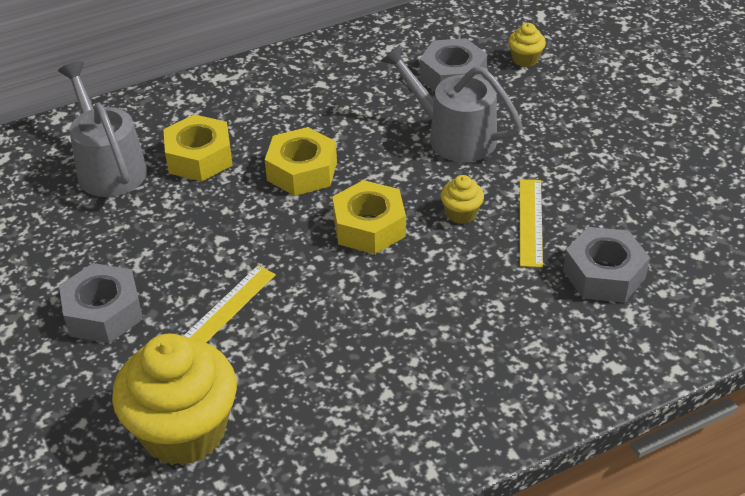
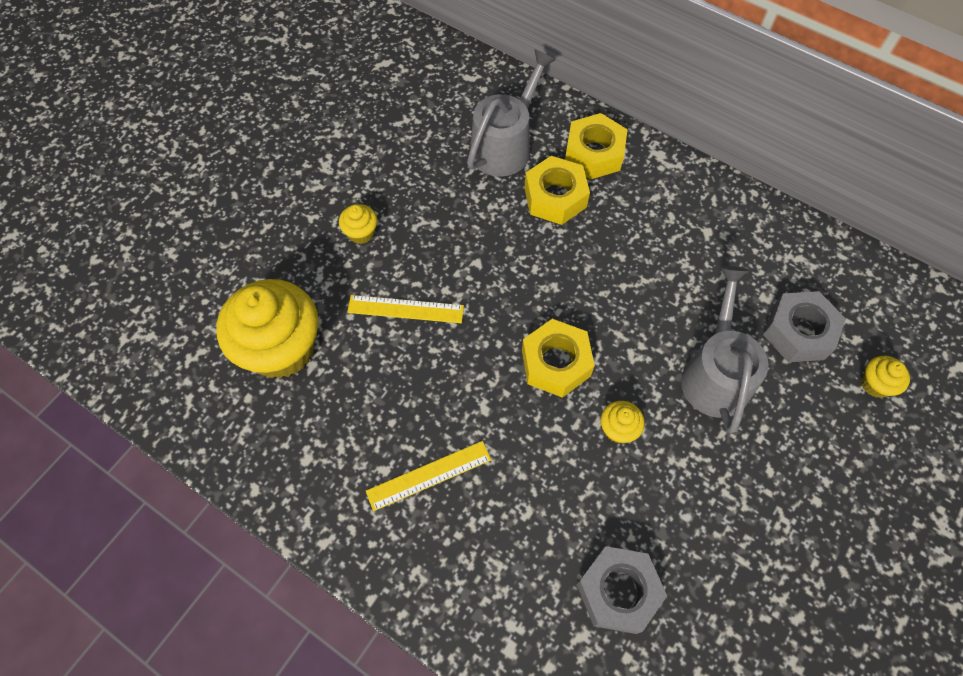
camera: 60 degrees right, 20 degrees up
(104, 313) = (361, 233): grey nut -> yellow cupcake
(302, 171) = (588, 277): yellow nut -> yellow nut (594, 153)
(530, 222) = (645, 494): yellow ruler -> yellow ruler (429, 475)

